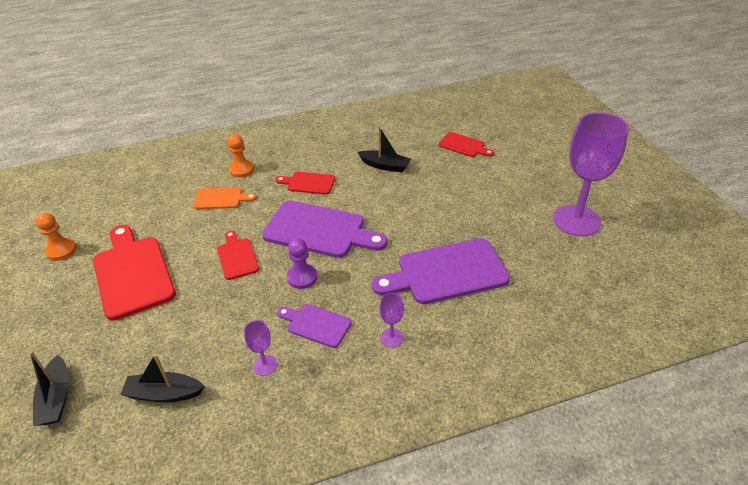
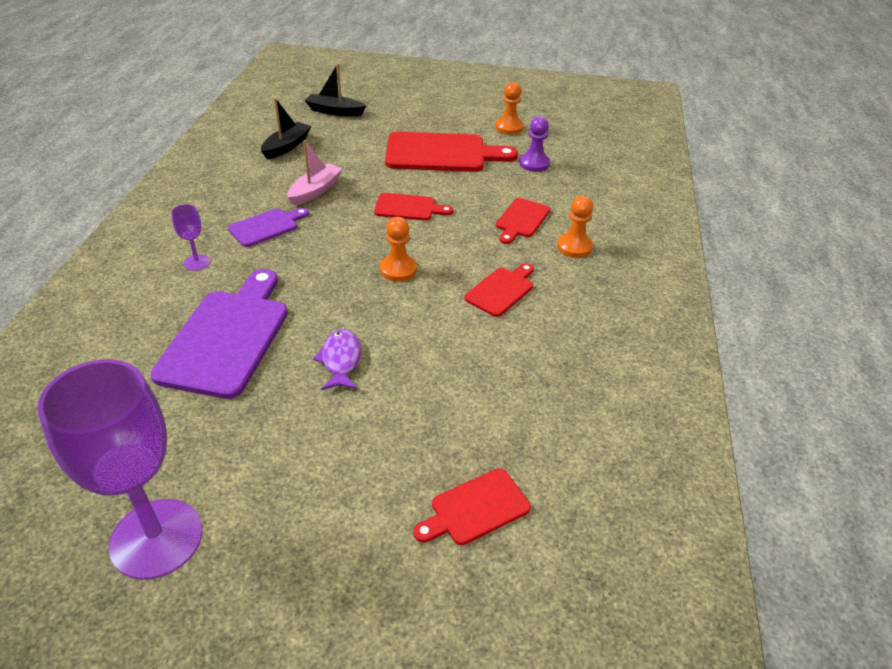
camera: 115 degrees right, 0 degrees up
(221, 199) = (521, 220): orange cutting board -> red cutting board
(241, 324) = (315, 190): none -> pink boat
(265, 365) = (257, 191): purple goblet -> none
(302, 277) = (336, 236): purple pawn -> purple pawn (534, 164)
(319, 230) = (398, 269): purple cutting board -> orange pawn
(385, 166) = (487, 377): black boat -> none
(420, 217) = (341, 360): none -> purple fish

